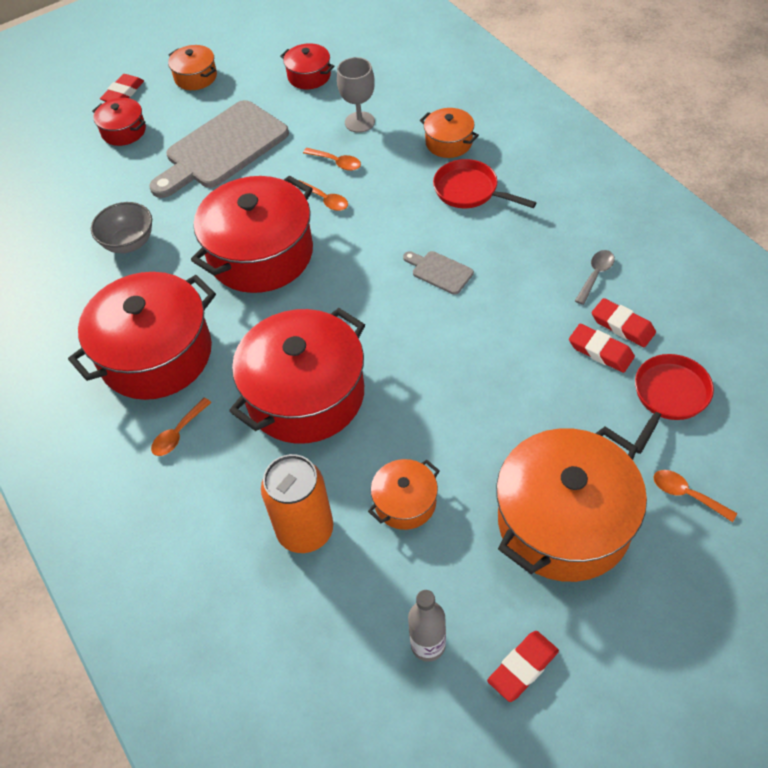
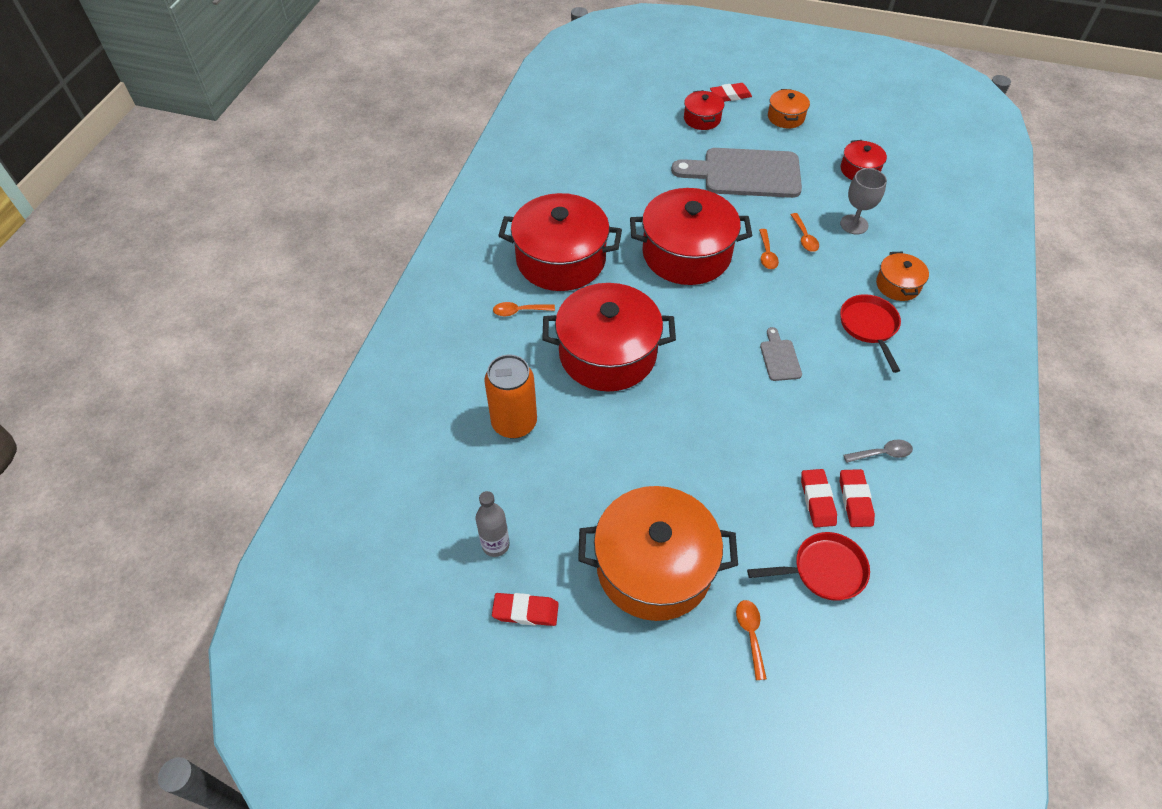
camera: 45 degrees right, 0 degrees up
(129, 243) = (624, 186): grey bowl -> none
(405, 502) = (582, 463): orange pot -> none

